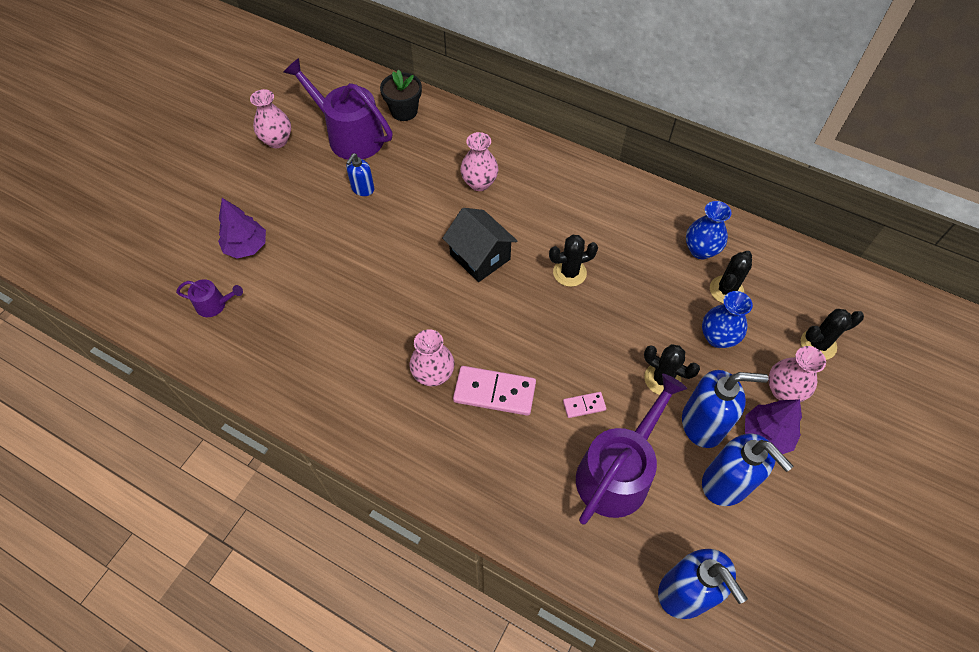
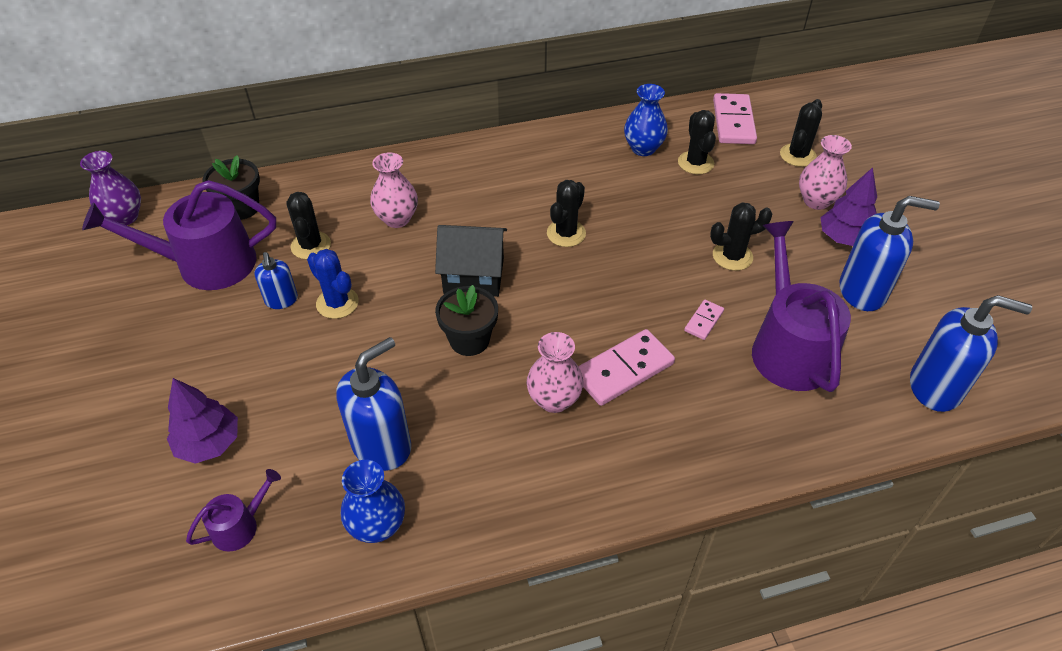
camera: 45 degrees left, 10 degrees down
(277, 141) = (120, 322): pink vase -> none
(341, 74) = (124, 217): none -> purple vase
(388, 214) = (337, 303): none -> blue cactus
(413, 165) = (311, 245): none -> black cactus
(431, 296) = (469, 340): none -> black flower pot
(703, 424) = (798, 264): blue soap dispenser -> blue soap dispenser (382, 445)
(717, 337) = (731, 199): blue vase -> blue vase (377, 526)
(800, 279) = (733, 122): none -> pink domino

